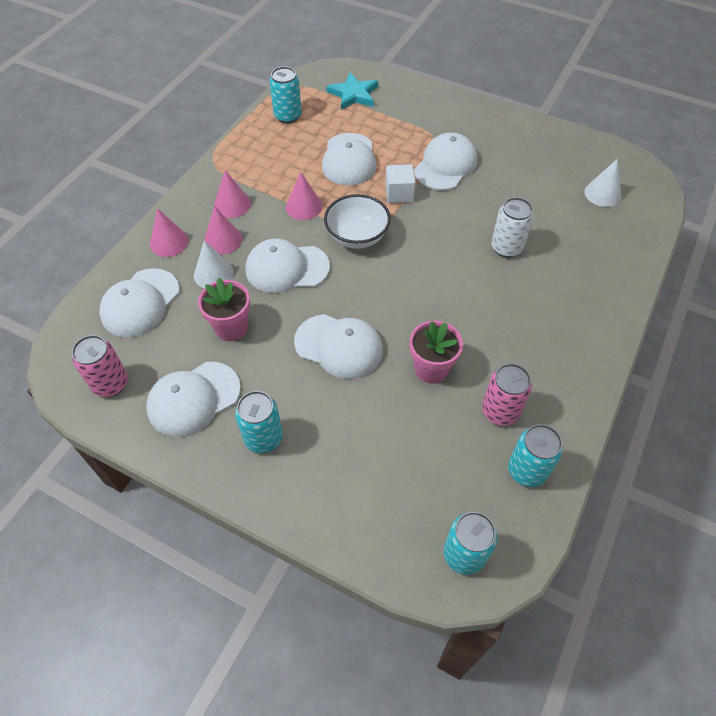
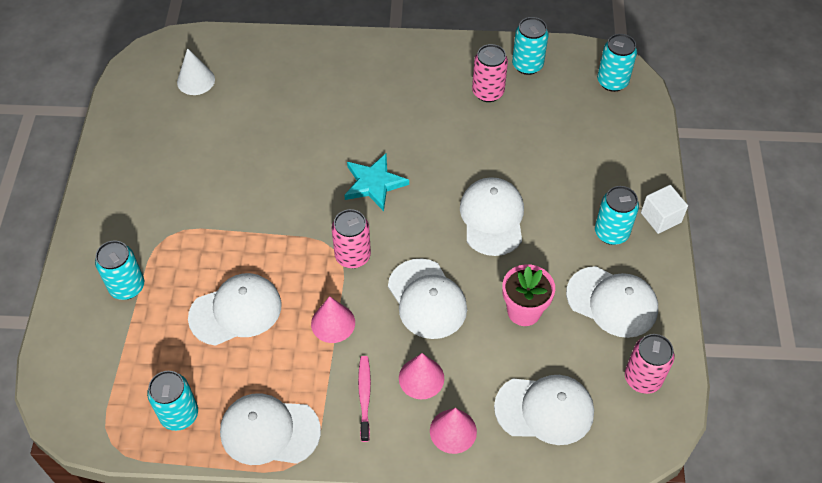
camera: 115 degrees left, 0 degrees up
(213, 273) = (470, 362): white cone -> none
(232, 204) = (364, 397): pink cone -> pink toothbrush
(353, 94) = (105, 357): turquoise star -> turquoise star (374, 184)
(357, 236) = (352, 256): white bowl -> pink can
(399, 193) = (271, 243): white cube -> white cube (661, 217)
(404, 114) = (127, 287): none -> turquoise can
(431, 369) = (475, 146): pink flower pot -> none
(445, 165) = (206, 216): white cap -> white cap (269, 431)
(506, 248) = (306, 133): white can -> none

